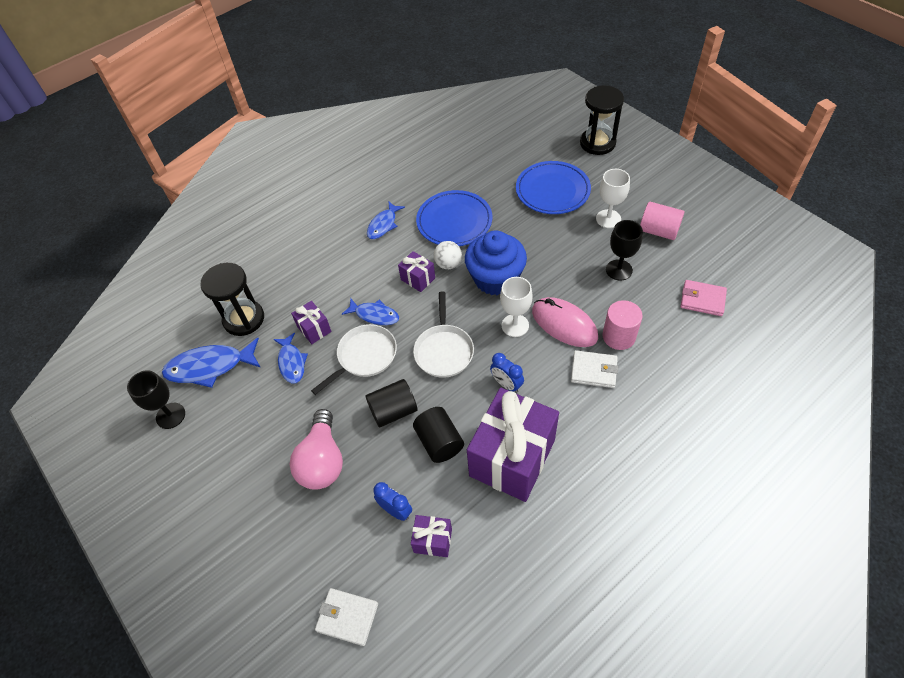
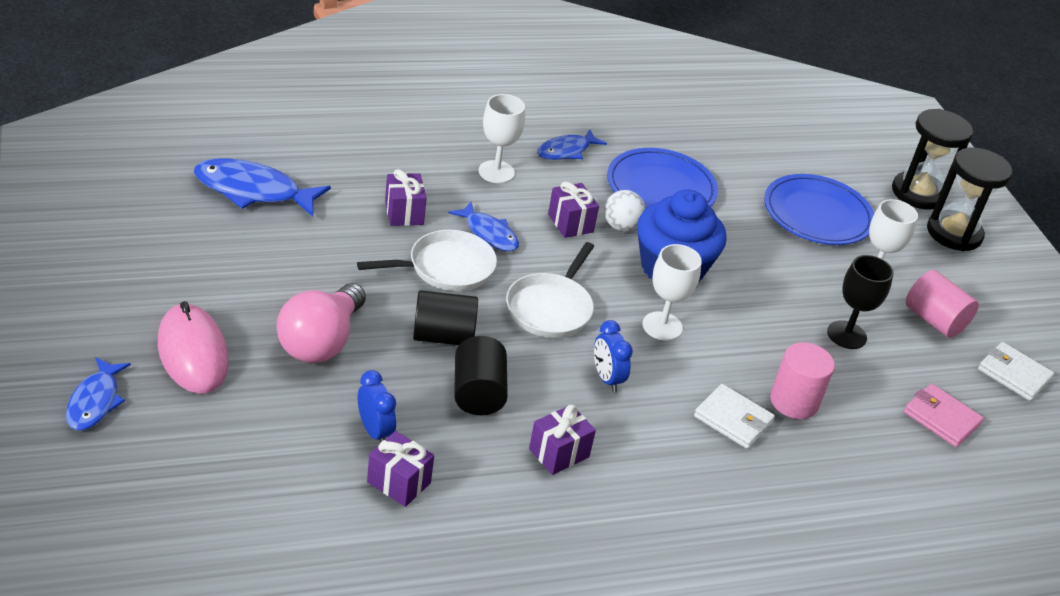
camera: 15 degrees right, 15 degrees down
(170, 415) = (175, 214): black goblet -> none
(244, 319) = (326, 164): black hourglass -> black hourglass (954, 233)
(292, 362) = (353, 232): blue fish -> blue fish (95, 402)
(347, 617) = (242, 501): white wallet -> white wallet (1013, 374)
(351, 265) = (496, 172): none -> white goblet
(512, 458) = (559, 453): purple gift -> purple gift, size x0.44
(564, 324) = (729, 355): pink mouse -> pink mouse (193, 353)

